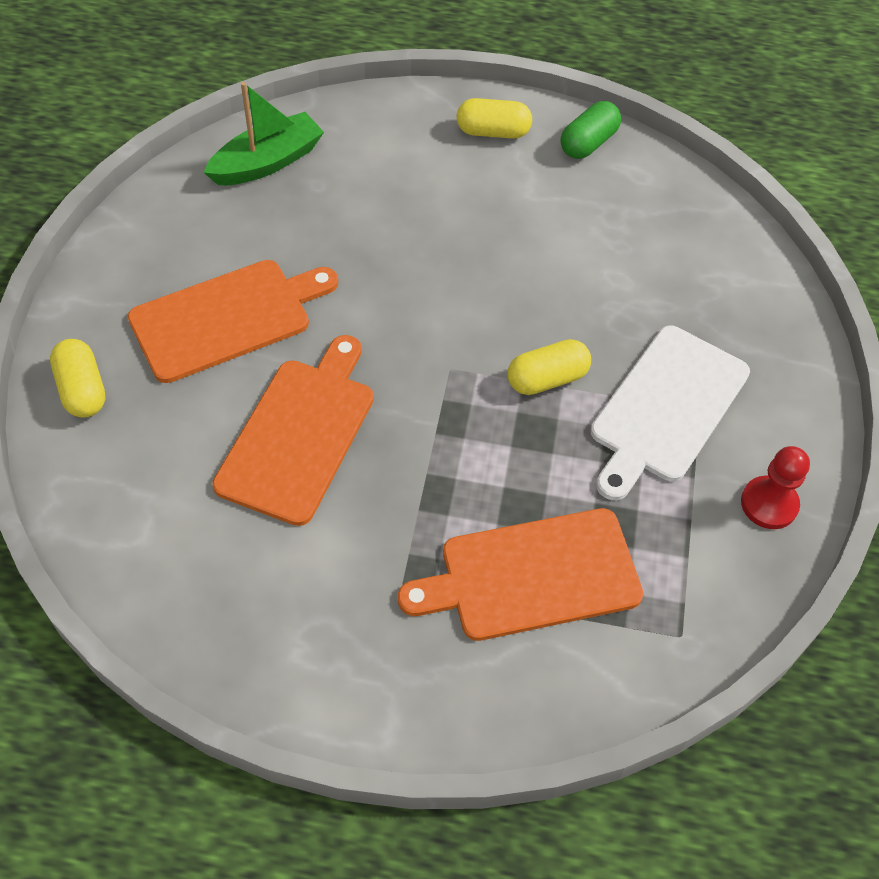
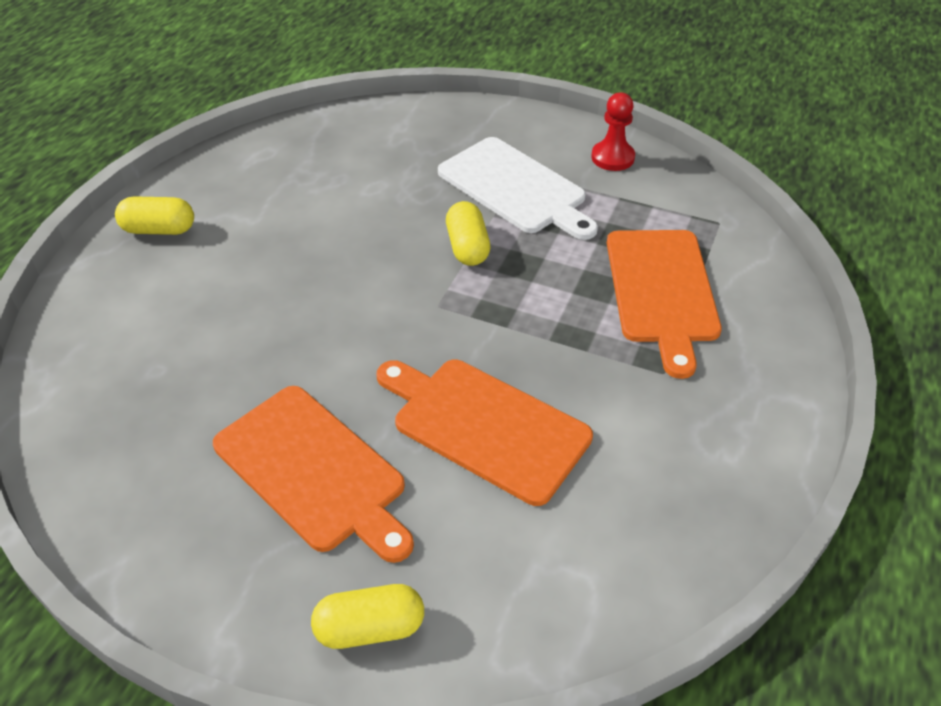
camera: 75 degrees left, 10 degrees down
(227, 318) = (313, 471): orange cutting board -> orange cutting board turned 150 degrees clockwise
(267, 162) = (96, 410): green boat -> none
(493, 132) = (159, 230): yellow capsule -> yellow capsule turned 75 degrees clockwise
(588, 143) = (210, 174): green capsule -> none

